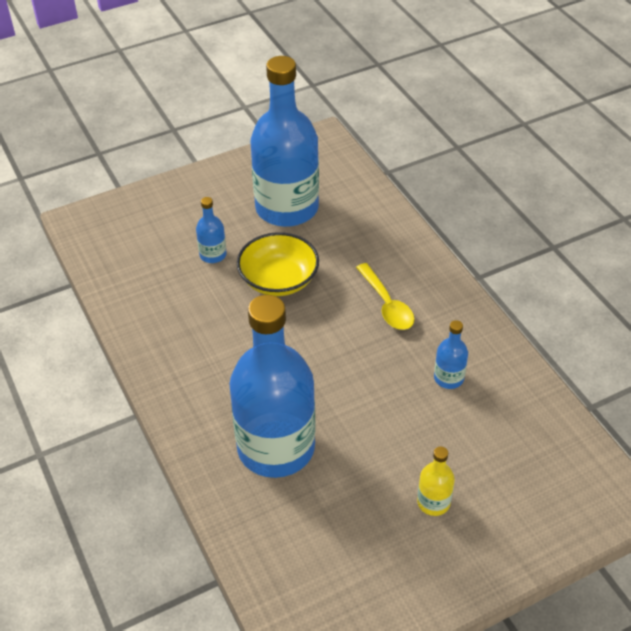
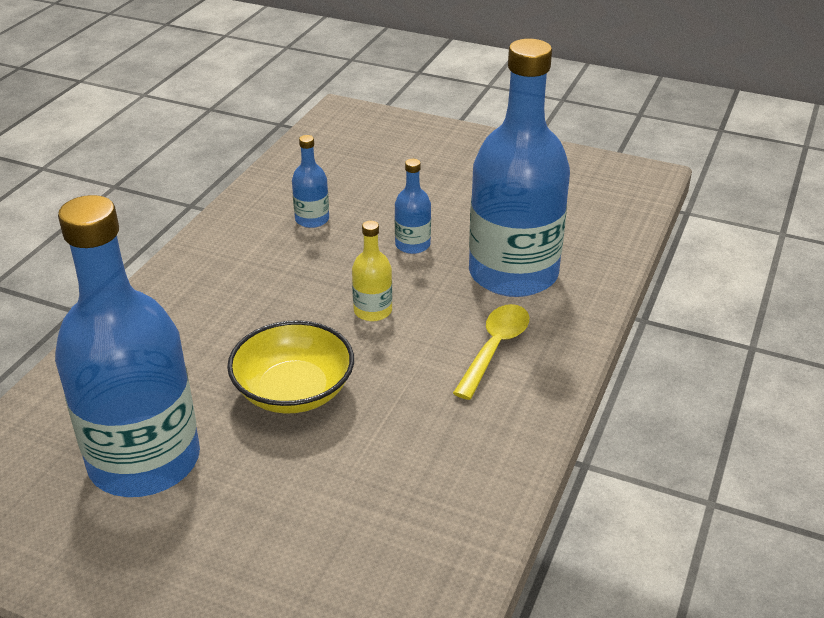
camera: 130 degrees left, 10 degrees down
(213, 255) = (308, 477): blue bottle -> blue bottle (412, 245)
(387, 305) = (251, 293): yellow spoon -> yellow spoon (495, 348)
(433, 502) = (453, 178): yellow bottle -> yellow bottle (373, 311)

